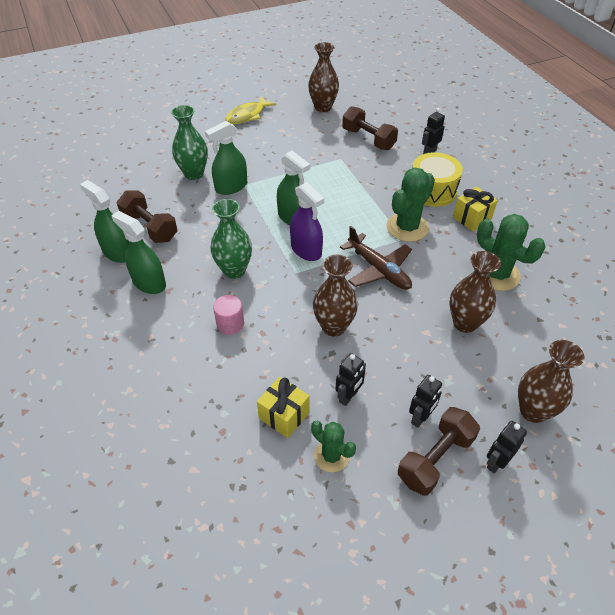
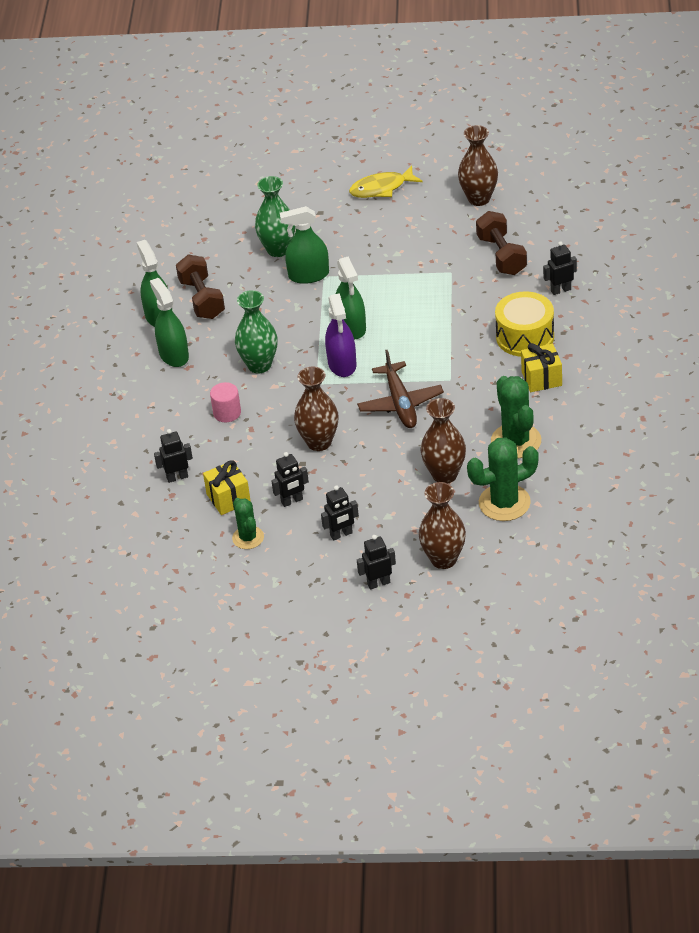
camera: 30 degrees right, 5 degrees down
(217, 409) = (177, 477): none -> black robot
(407, 227) = (463, 369): green cactus -> green cactus (504, 503)
(435, 459) = (330, 566): brown dumbbell -> none

